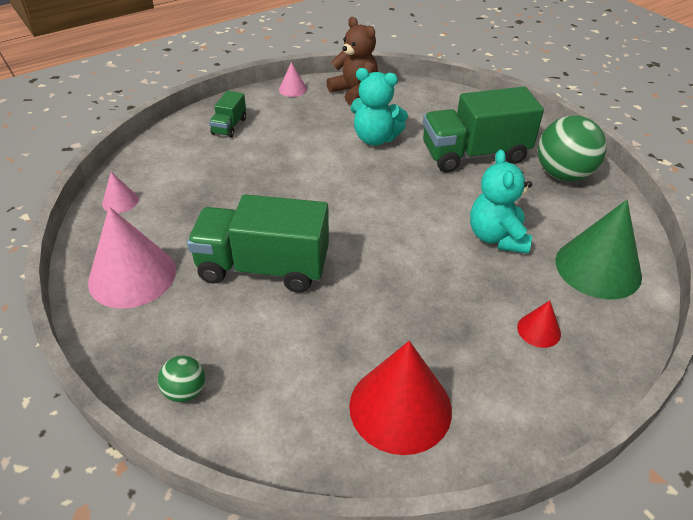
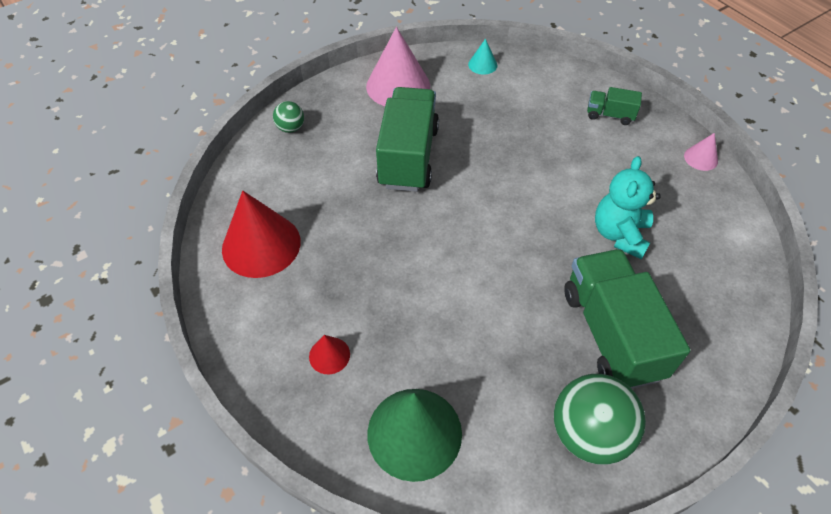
camera: 90 degrees right, 10 degrees up
(120, 201) = (482, 65): pink cone -> turquoise cone
(354, 92) = (716, 215): brown teddy bear -> none
(497, 237) = (459, 337): turquoise teddy bear -> none

